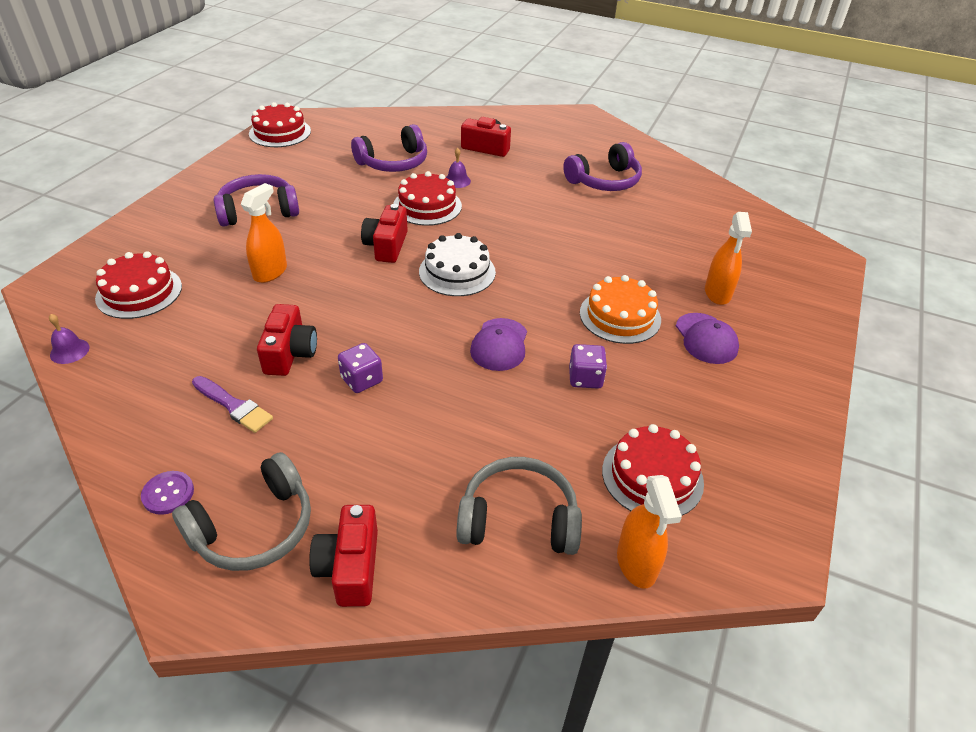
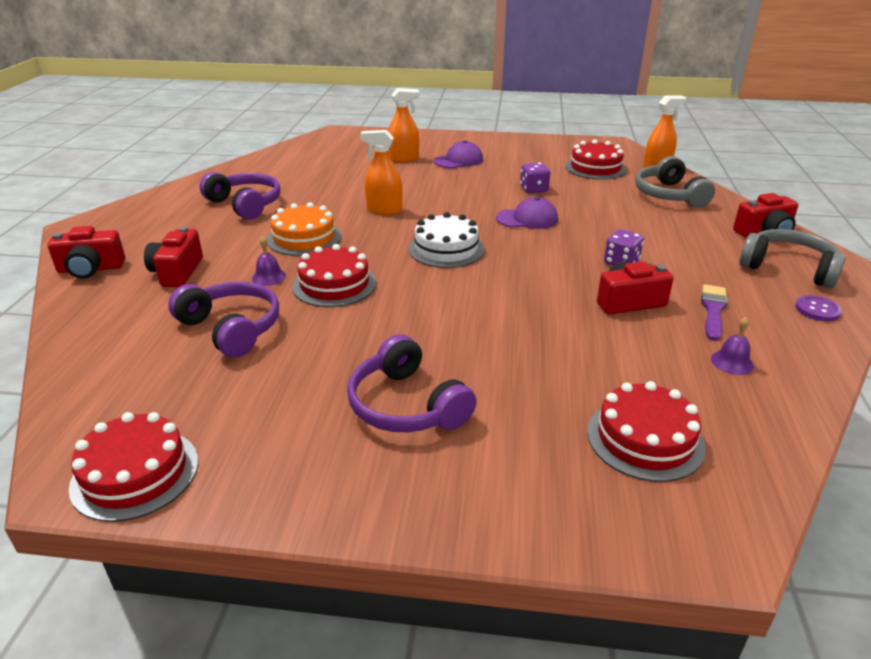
camera: 105 degrees left, 10 degrees down
(69, 351) = (780, 445): purple bell -> purple bell (732, 362)
(270, 272) = (526, 351): orange spray bottle -> orange spray bottle (384, 210)
(386, 246) = (428, 292): red camera -> red camera (91, 269)
(620, 316) = (456, 184): orange cake -> orange cake (304, 238)

